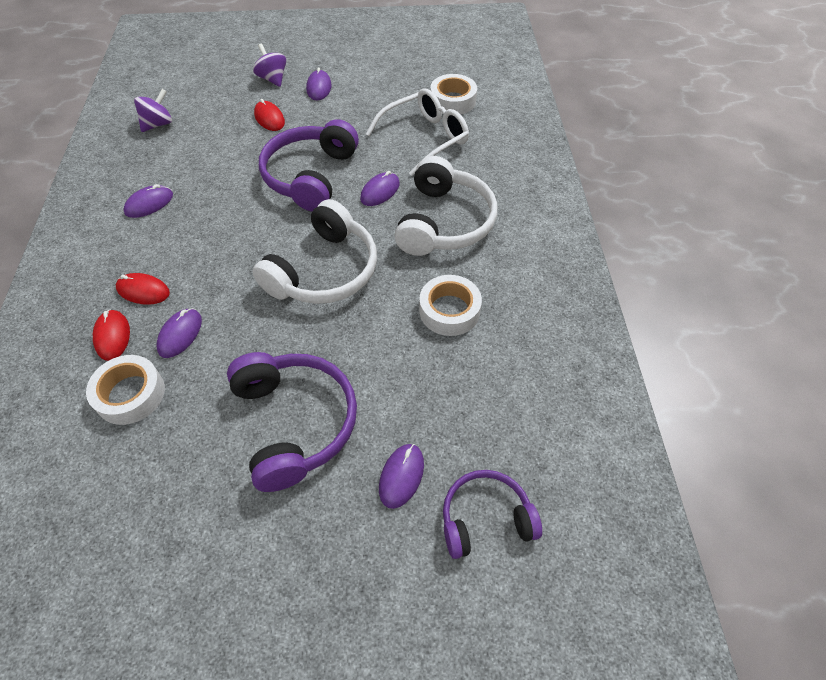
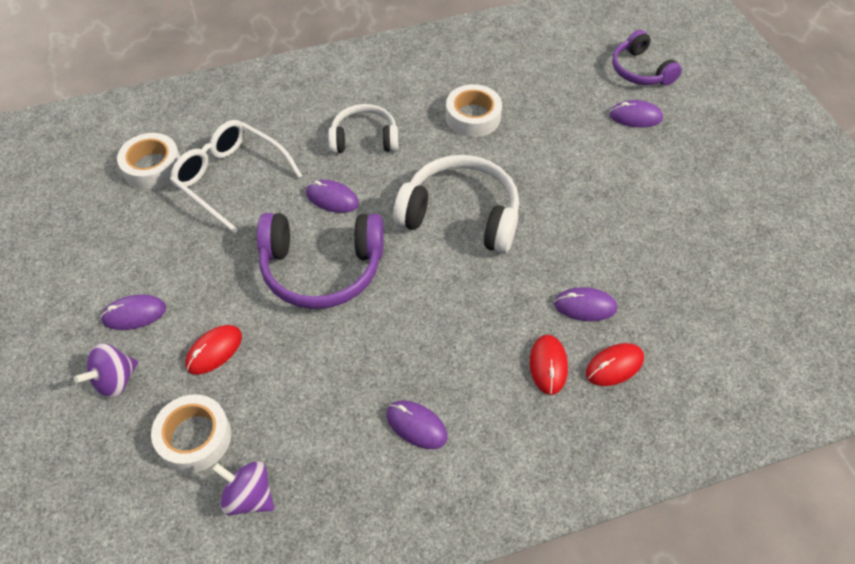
camera: 105 degrees left, 0 degrees up
(130, 394) = (665, 318): white tape -> white tape (194, 437)
(294, 423) = (628, 189): purple headphones -> none
(444, 222) = (364, 139): white headphones -> white headphones, size x0.63

